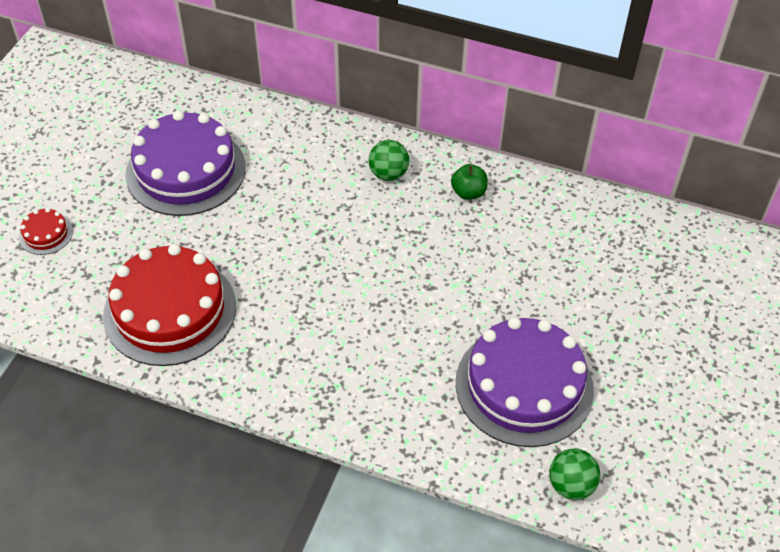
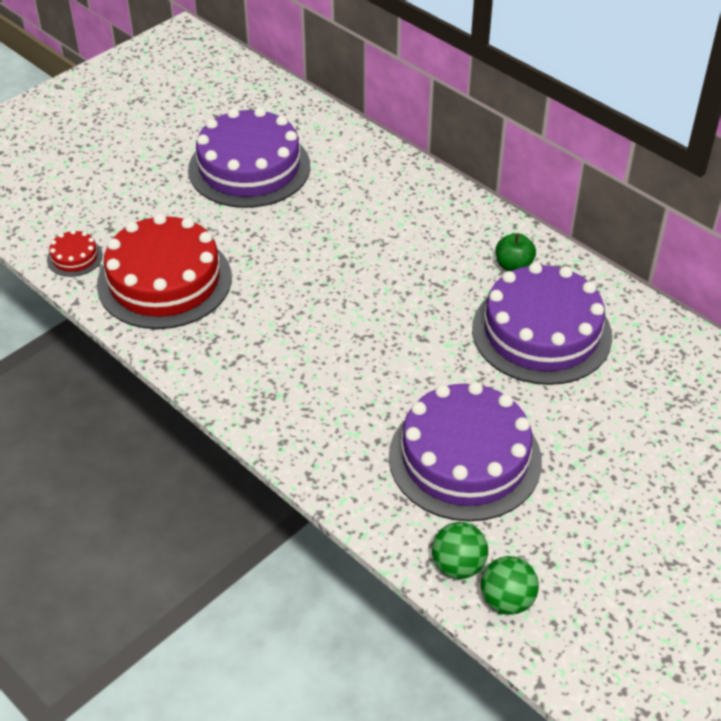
camera: 25 degrees right, 5 degrees down
(46, 234) = (94, 184): red cake -> red cake (74, 257)
(388, 174) = (441, 226): green ball -> green ball (507, 600)
(523, 247) = (541, 332): none -> purple cake

